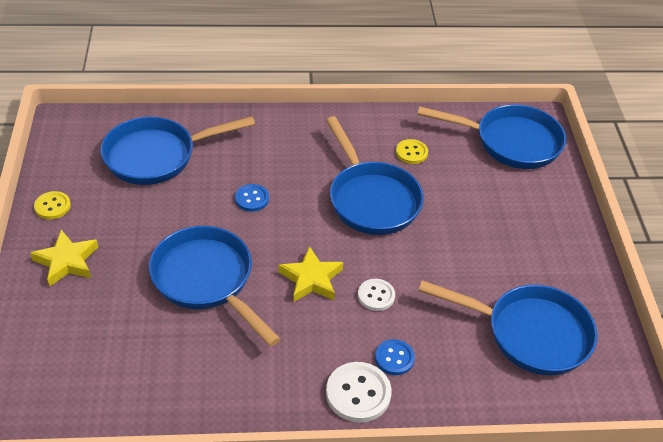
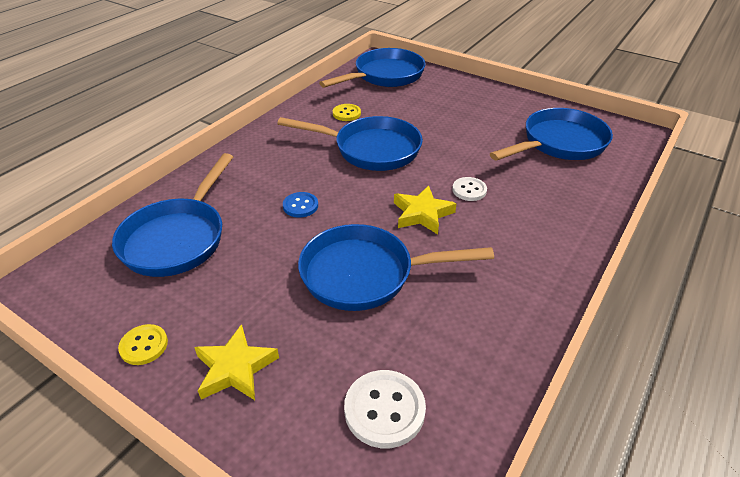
camera: 50 degrees left, 5 degrees down
(358, 393) = (560, 242): white button -> white button (384, 410)
(394, 358) = (538, 209): blue button -> none

